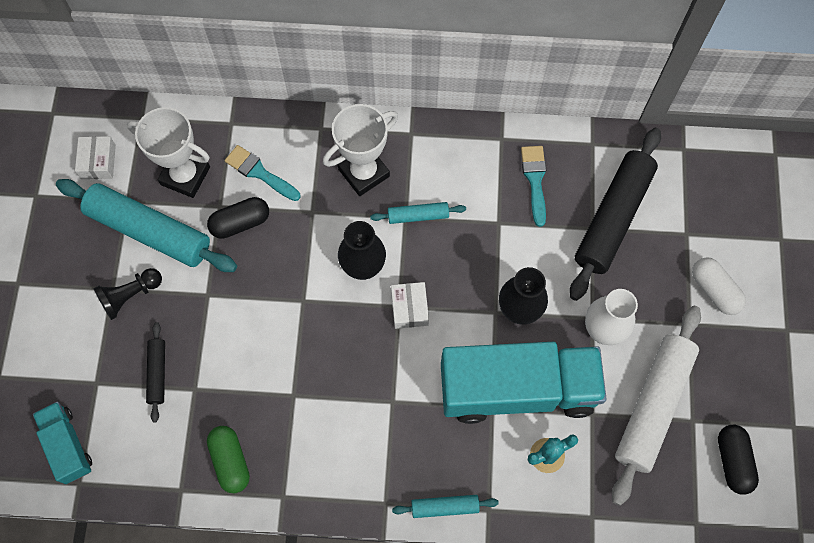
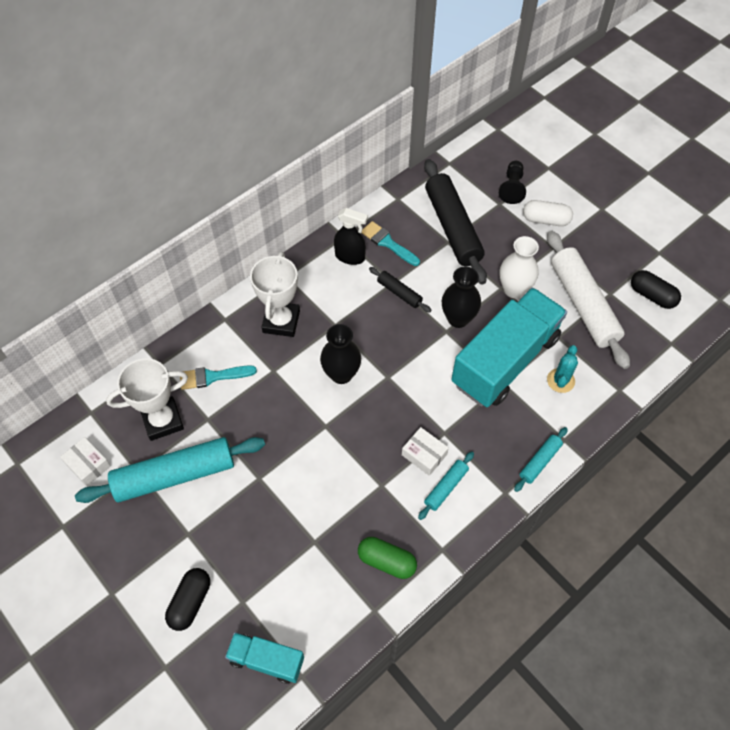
camera: 45 degrees left, 10 degrees down
(130, 296) = (206, 526): black pawn -> black pawn (512, 188)
(158, 373) = (279, 555): black rolling pin -> black rolling pin (399, 293)
(240, 223) = (233, 416): black capsule -> black capsule (190, 602)
(409, 308) = (395, 372): white box -> white box (424, 454)
(418, 216) = (342, 317): turquoise rolling pin -> turquoise rolling pin (445, 487)
(486, 164) = (350, 257): none -> black spray bottle

